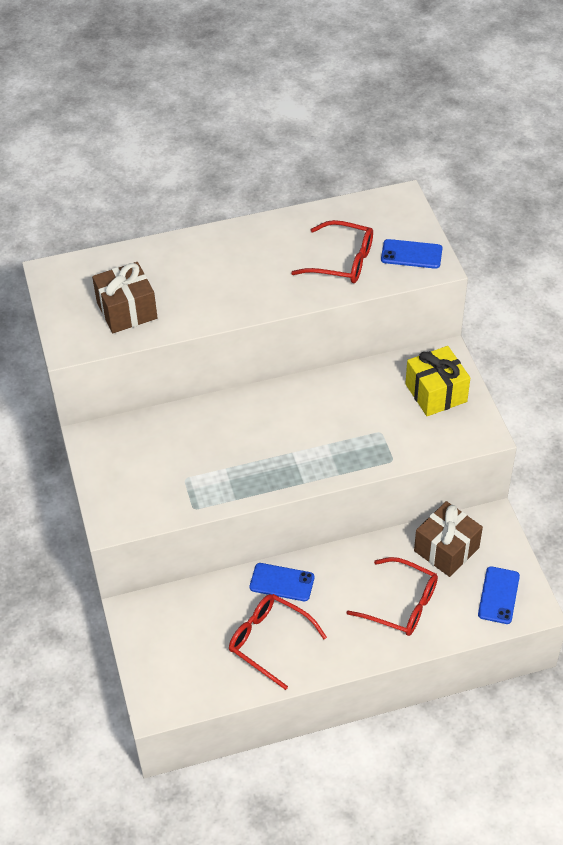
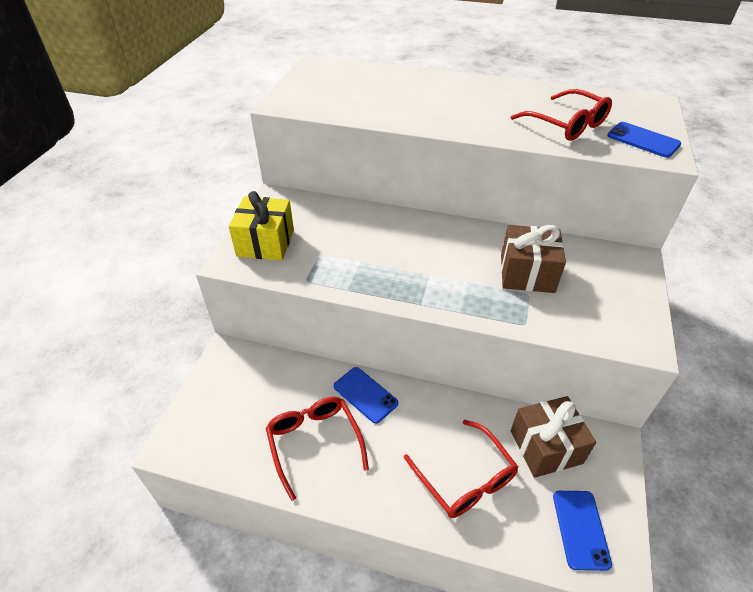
camera: 30 degrees right, 5 degrees down
(127, 310) = (348, 98): brown gift -> brown gift (527, 273)
(436, 393) = (608, 284): yellow gift -> yellow gift (265, 243)
(498, 595) = (580, 529): blue phone -> blue phone turned 45 degrees counterclockwise

